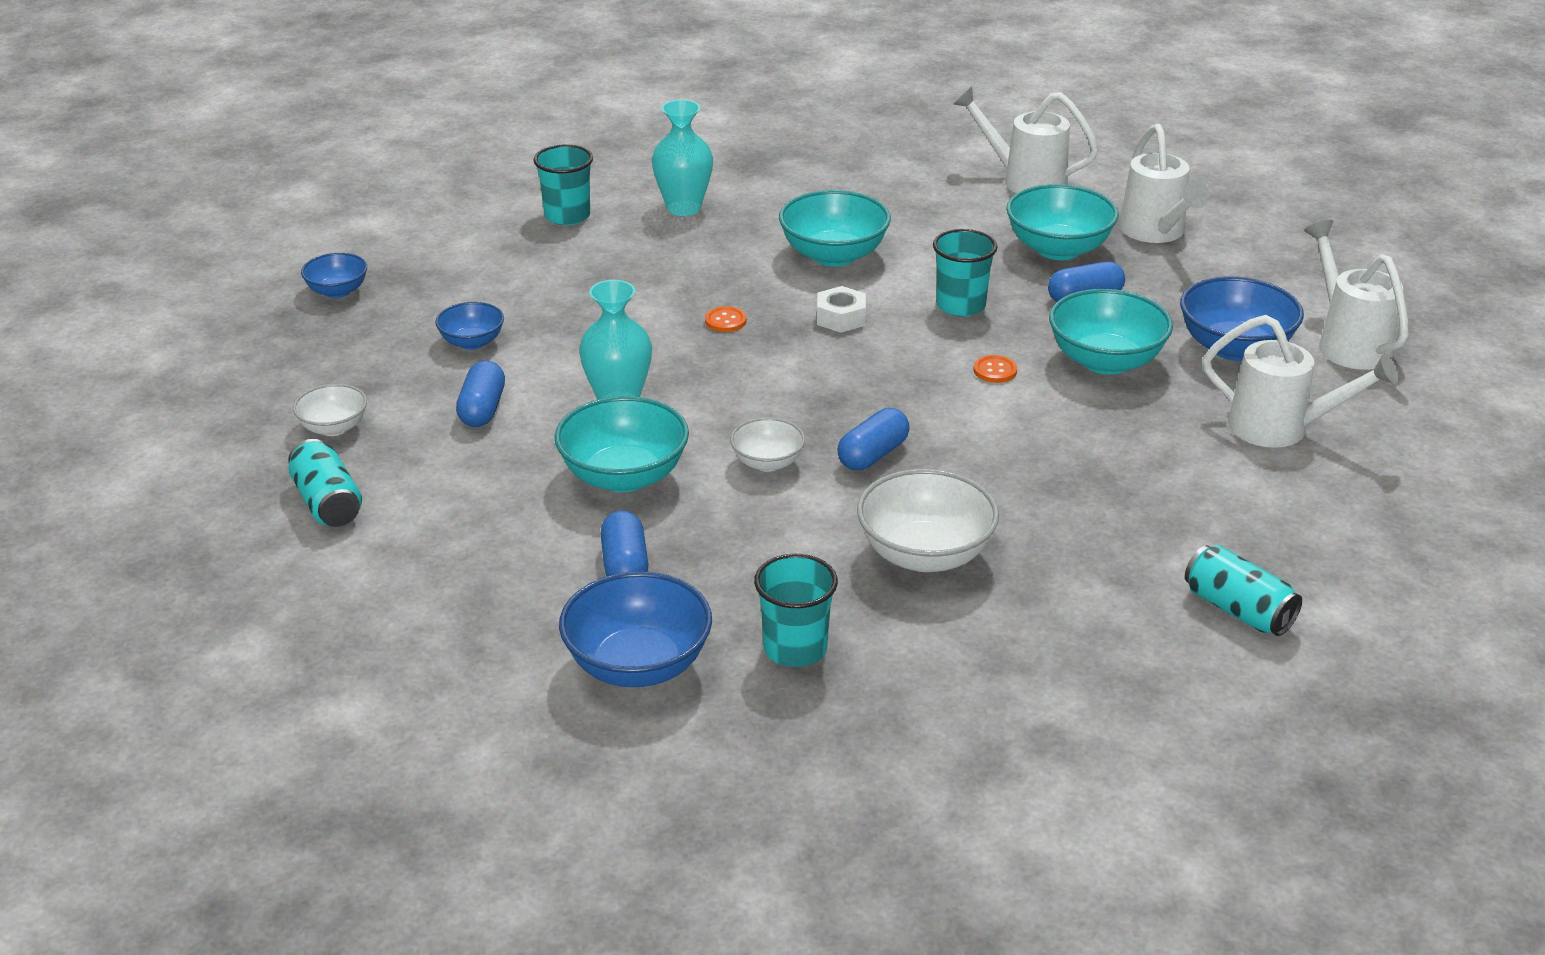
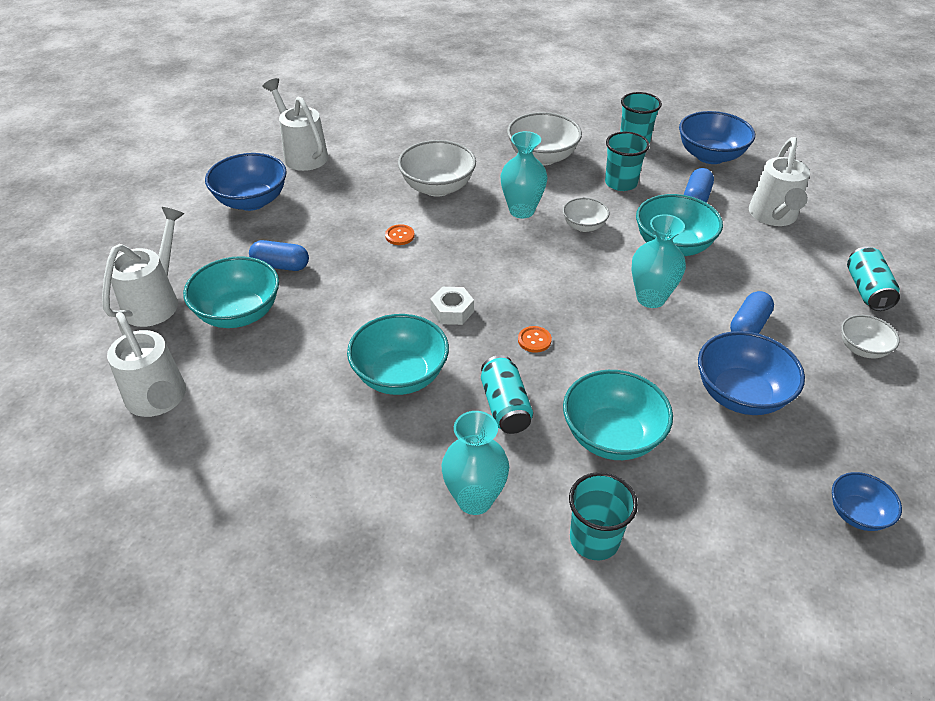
camera: 150 degrees left, 10 degrees up
(472, 342) = (740, 394): blue bowl -> blue bowl, size x1.76
(873, 455) = (521, 210): blue capsule -> turquoise vase
(960, 305) = (364, 290): turquoise cup -> turquoise cup (621, 183)
(1026, 448) = (437, 187): none -> white bowl
(1105, 361) = (331, 219): turquoise bowl -> turquoise bowl (612, 436)
(1238, 610) = (434, 99): turquoise can -> turquoise can (505, 406)
(1348, 343) = (191, 182): white watering can -> white watering can (773, 216)

